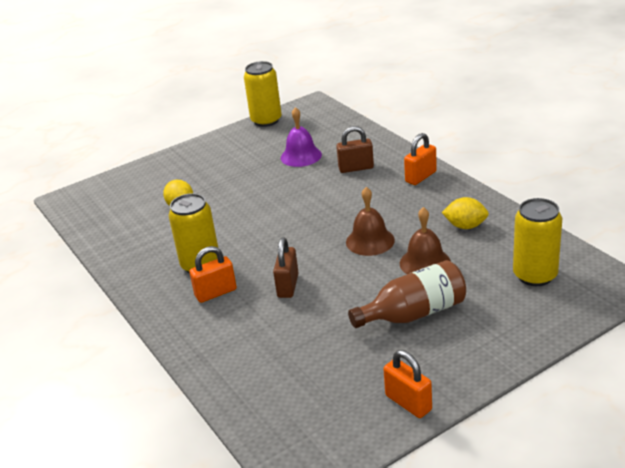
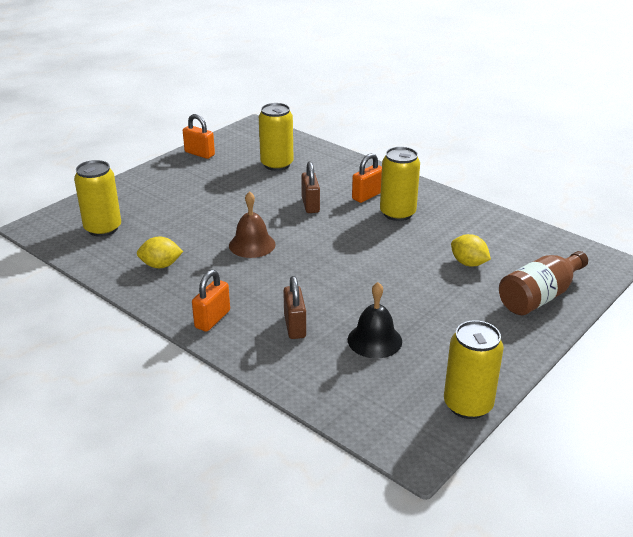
camera: 160 degrees right, 0 degrees up
(300, 362) = (277, 164): none -> yellow can
(301, 156) = (374, 340): purple bell -> black bell
(356, 168) = (295, 326): brown padlock -> brown padlock turned 75 degrees counterclockwise
(414, 313) = (202, 196): brown bottle -> brown bottle (539, 297)
(425, 263) = (197, 230): brown bell -> none

